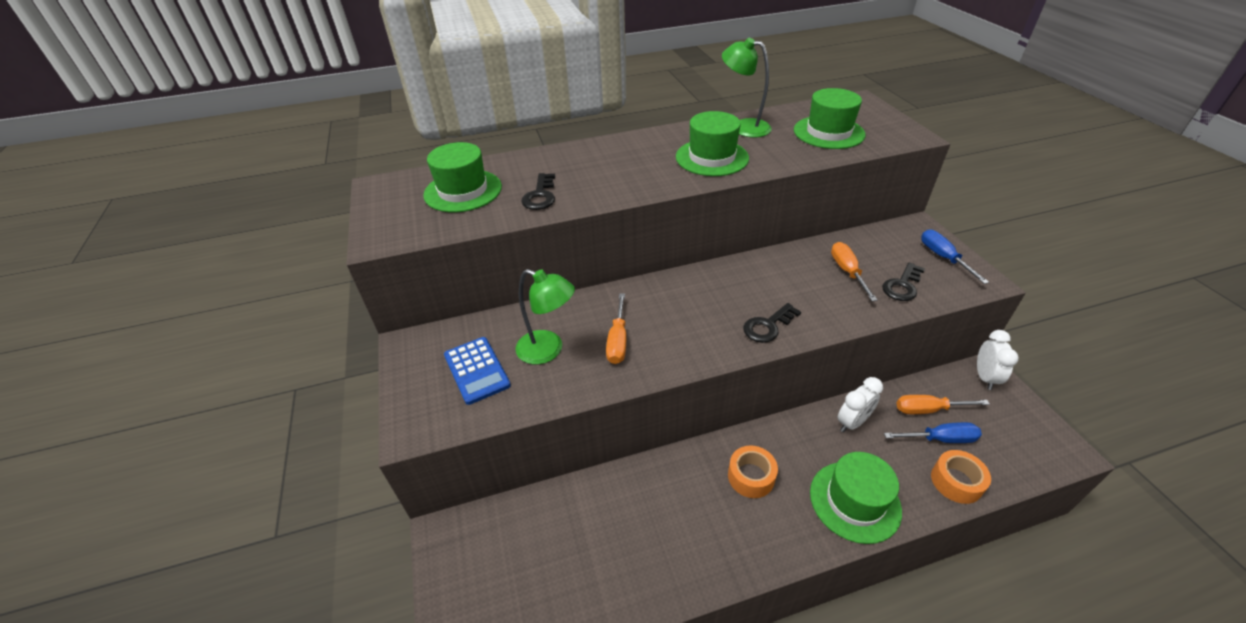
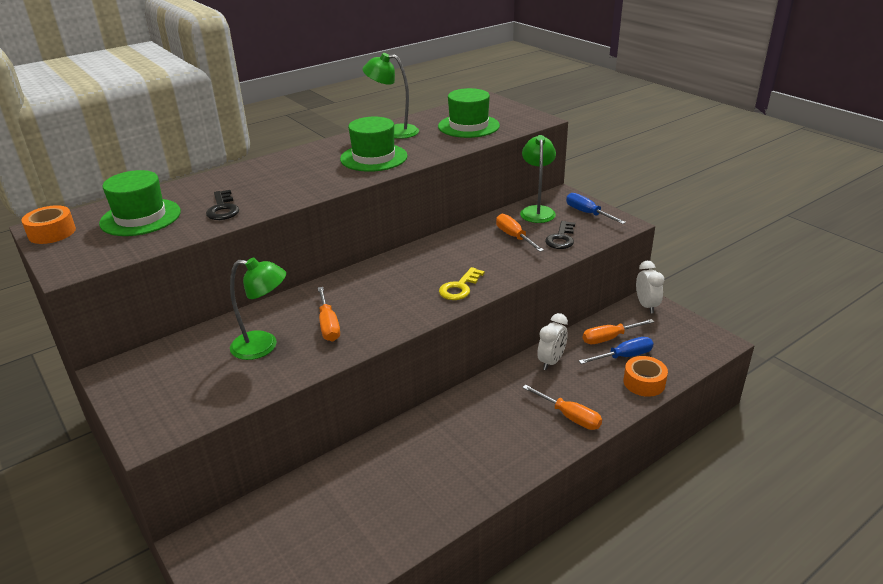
camera: 20 degrees left, 10 degrees down
(476, 370) = (197, 376): blue calculator -> none
(751, 476) = (478, 421): orange tape -> orange tape (52, 233)
(768, 326) = (459, 288): black key -> yellow key
(854, 501) = (569, 416): green hat -> orange screwdriver
(883, 242) = (537, 211): none -> green lamp

